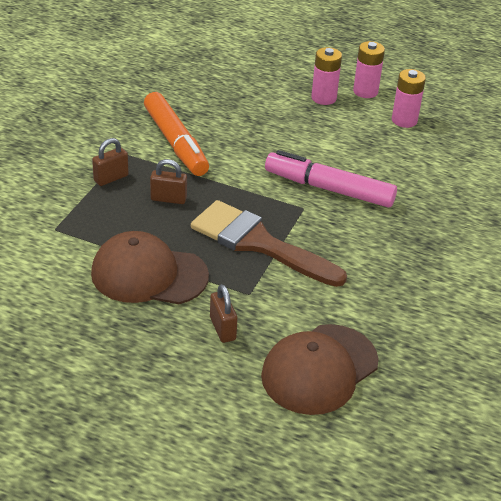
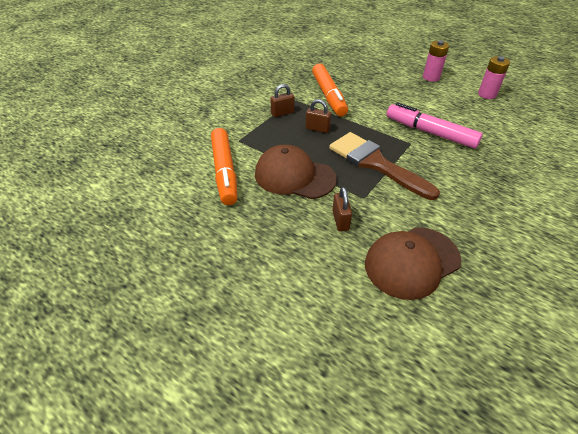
camera: 15 degrees right, 5 degrees up
(46, 279) = (224, 171): none -> orange marker
(365, 91) = (460, 76): pink battery -> none

